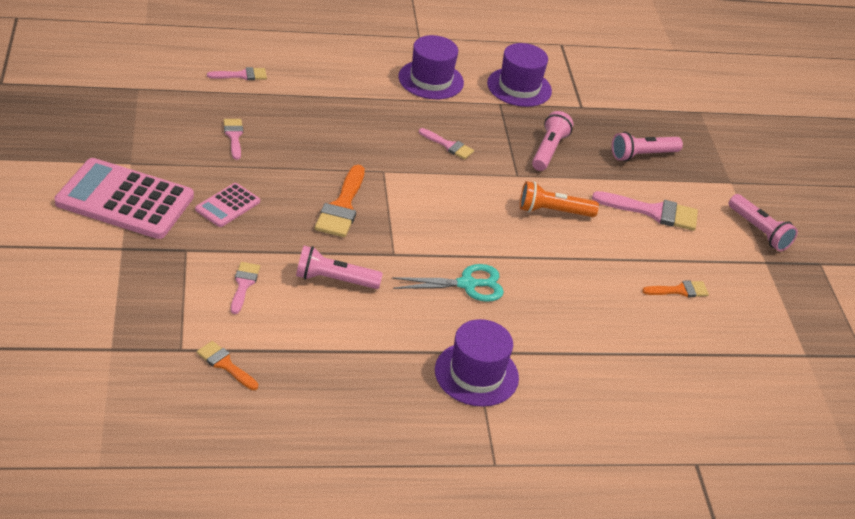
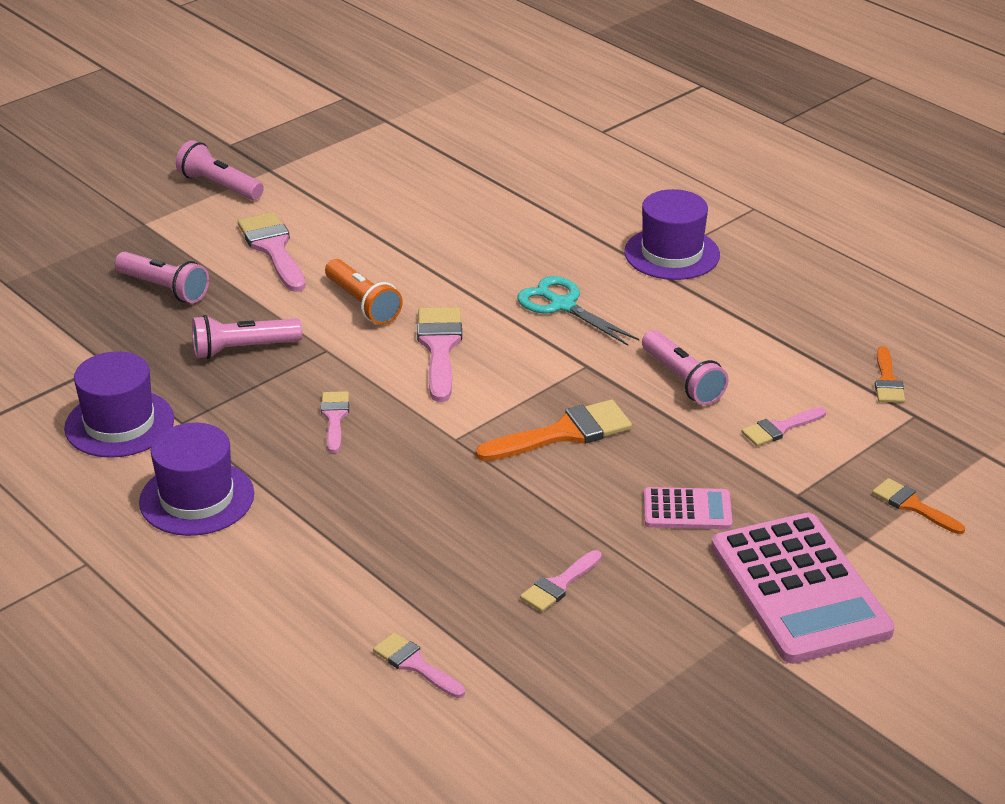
camera: 120 degrees left, 5 degrees down
(474, 212) = (439, 348): none -> pink brush
(679, 290) = (387, 198): orange brush -> orange brush (913, 506)
(759, 231) = (219, 185): pink flashlight -> pink flashlight turned 75 degrees counterclockwise

